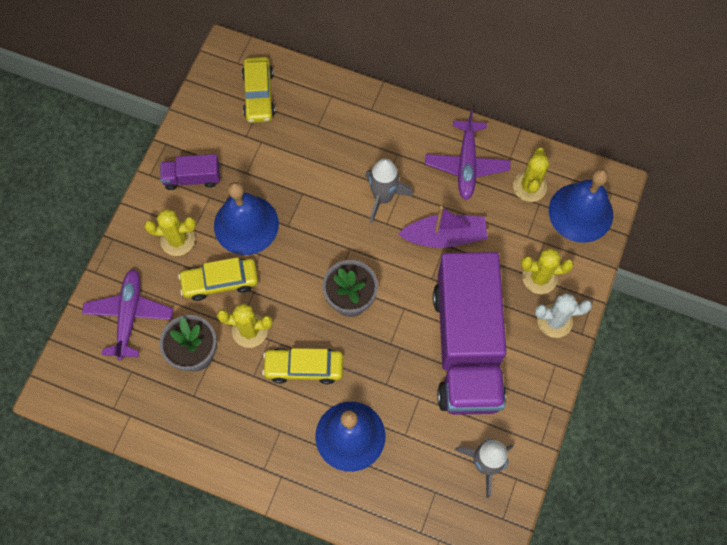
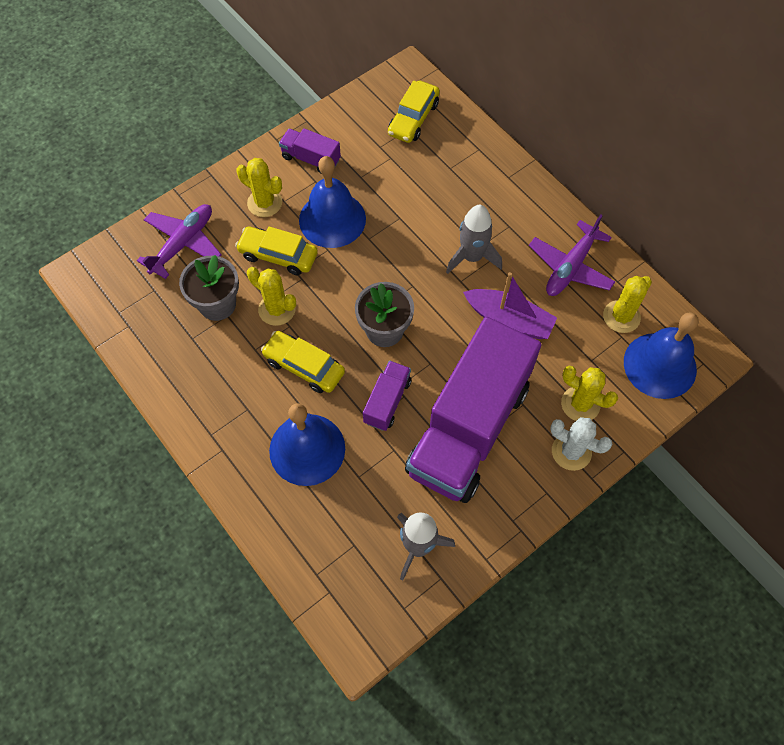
camera: 30 degrees right, 5 degrees down
(389, 359) = (387, 401): none -> purple truck

